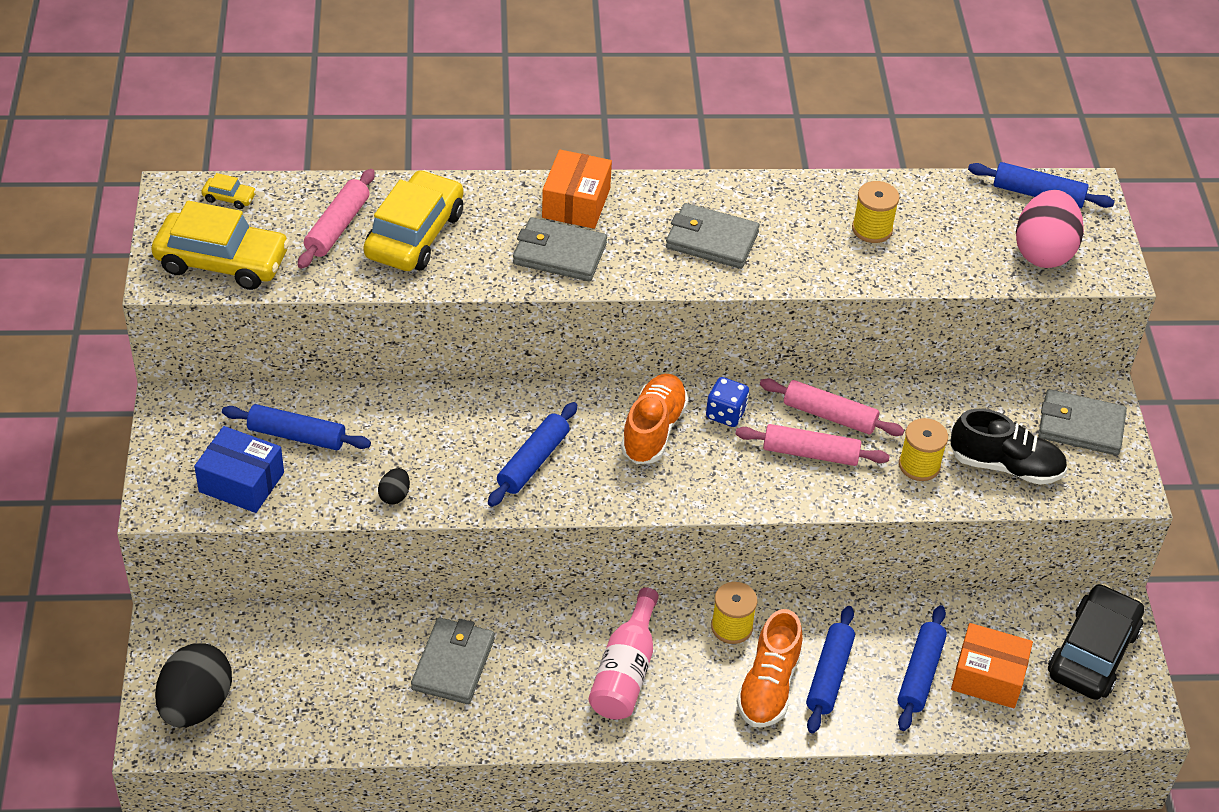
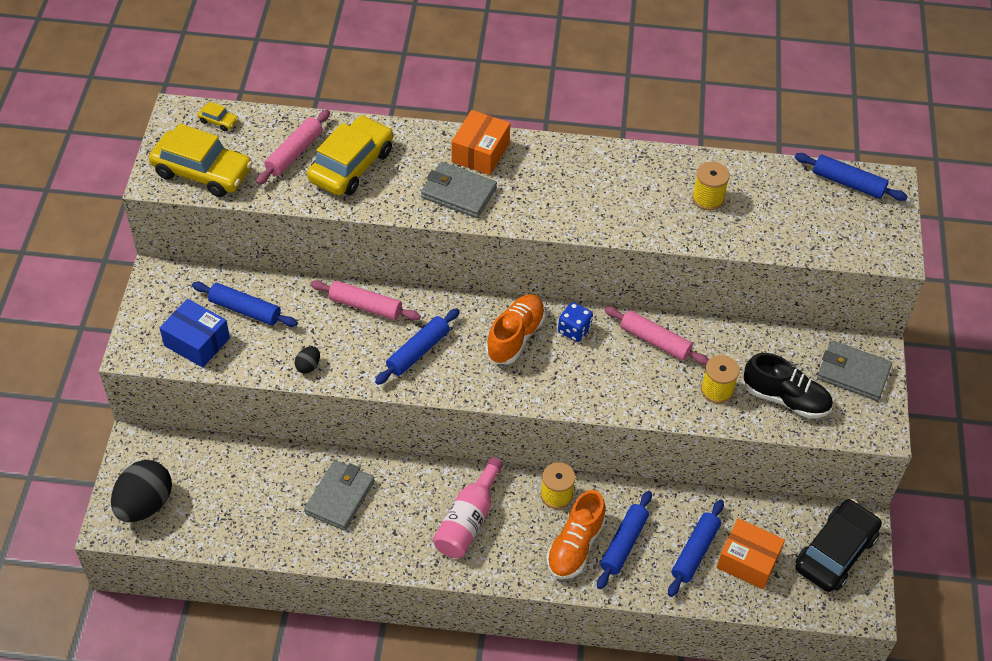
camera: 10 degrees right, 5 degrees up
(712, 240) = (579, 194): grey wallet -> none
(810, 453) = (633, 370): pink rolling pin -> pink rolling pin (365, 306)
(1043, 252) = (841, 232): pink egg -> none

